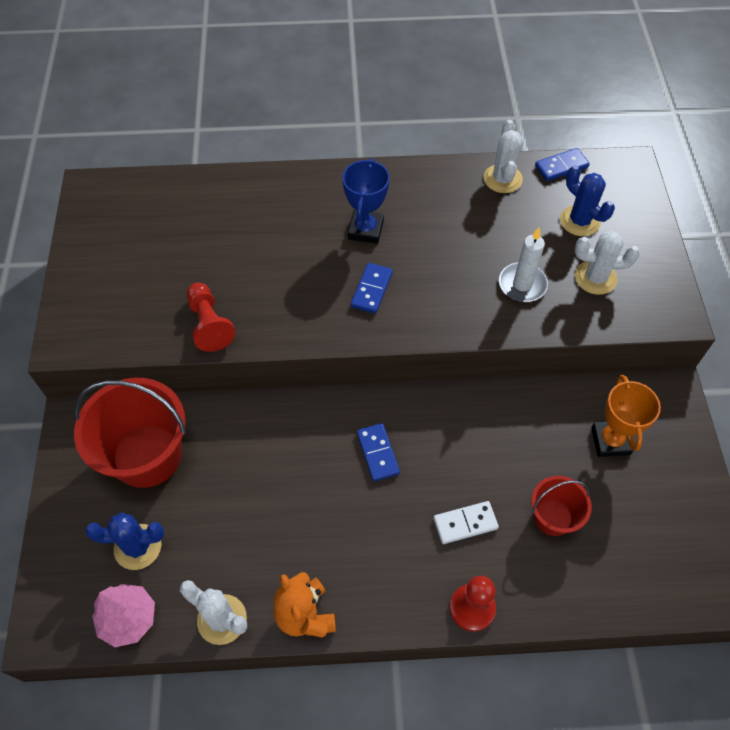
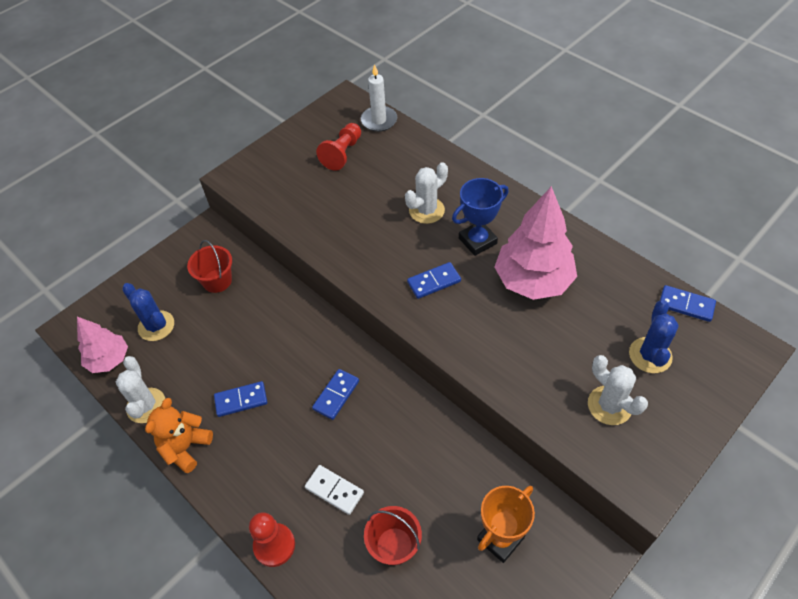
camera: 50 degrees right, 5 degrees down
(147, 456) = (217, 281): red bucket -> red bucket, size x0.54
(209, 324) = (314, 226): red pawn -> red pawn (342, 154)
(304, 531) = (241, 400): none -> blue domino
(443, 229) = (533, 281): none -> pink tree
(502, 179) = (623, 279): white cactus -> white cactus (426, 210)
(522, 284) = (544, 363): white candle -> white candle (379, 120)

